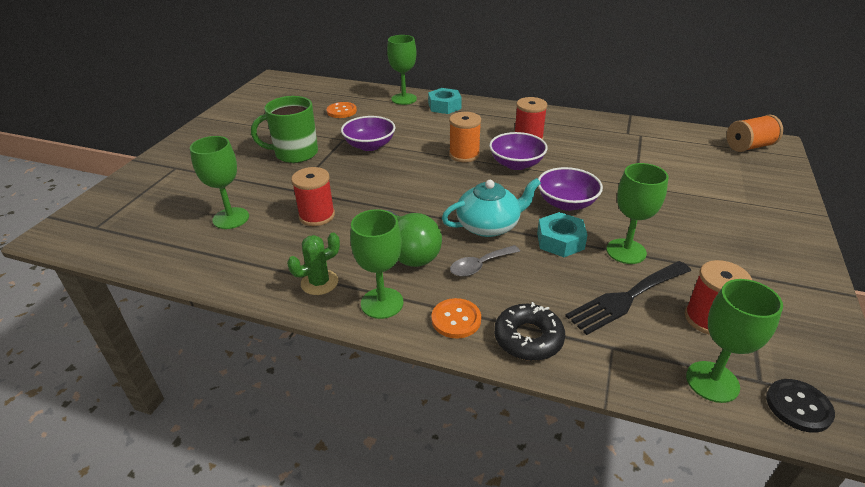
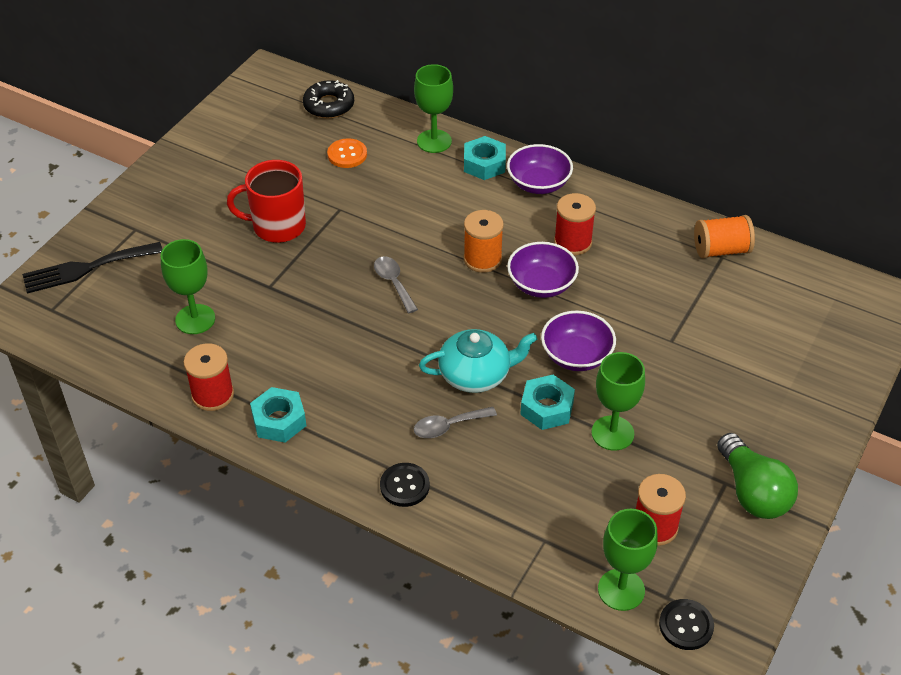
camera: 10 degrees right, 10 degrees up
(295, 153) = (277, 226): green mug -> red mug
(317, 216) = (289, 330): red spool -> red spool (213, 395)
(319, 282) = (279, 420): green cactus -> turquoise nut
(369, 145) = (370, 225): purple bowl -> purple bowl (538, 184)
(382, 303) = (336, 455): green goblet -> none
(398, 176) = (393, 283): none -> grey spoon
(408, 252) = (378, 396): green light bulb -> green light bulb (752, 492)
(456, 319) = (404, 486): orange button -> black button
(528, 338) = (468, 517): black donut -> black donut (329, 105)
(626, 298) = (584, 490): black fork -> black fork (86, 268)
(749, 146) = (851, 299): orange spool -> orange spool (721, 250)

